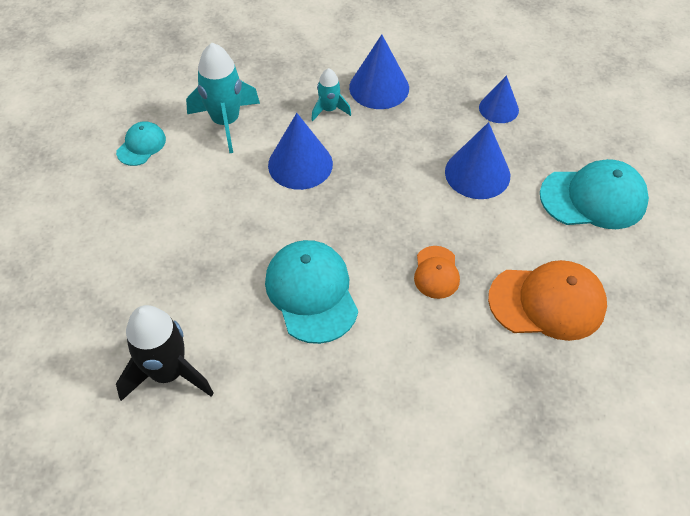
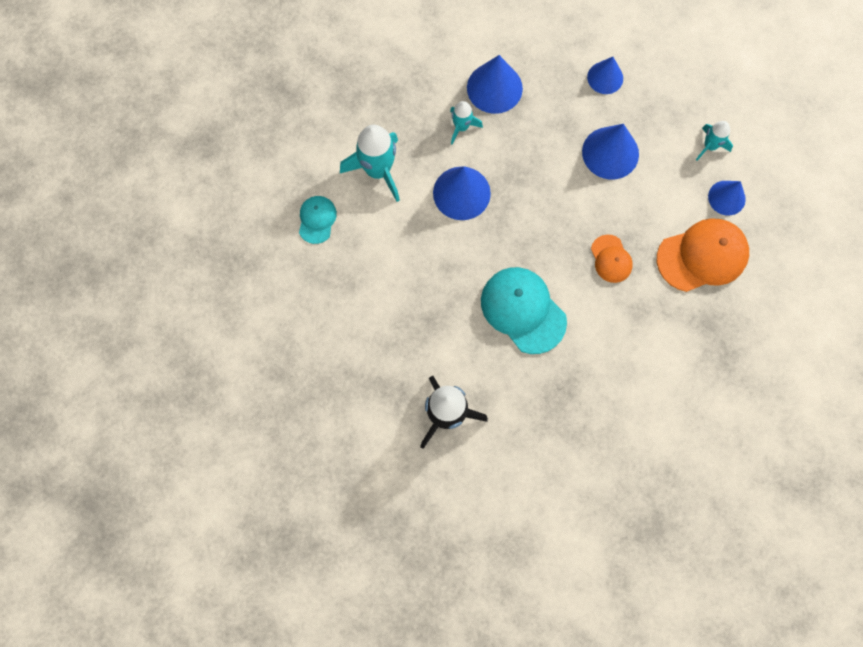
camera: 20 degrees left, 20 degrees up
(593, 198) = (710, 146): turquoise cap -> turquoise rocket
(597, 252) = (726, 197): none -> blue cone

